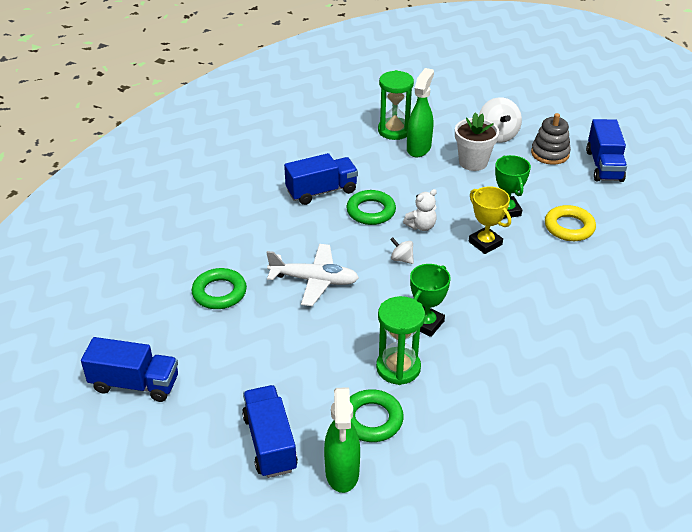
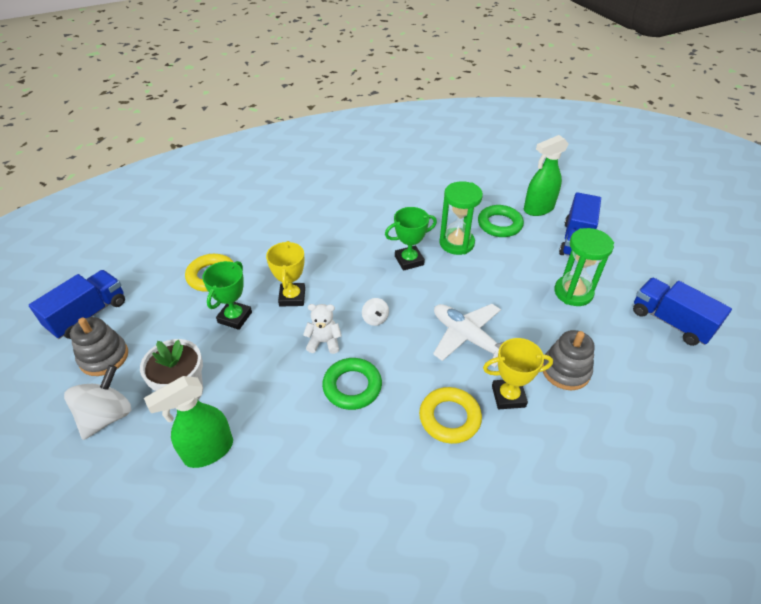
camera: 145 degrees left, 5 degrees up
(219, 292) = (565, 370): green ring -> grey stacking toy
(255, 255) = (508, 396): none -> yellow trophy
(288, 224) = (449, 418): none -> yellow ring
(321, 191) = (378, 447): blue truck -> none
(342, 473) = (538, 209): green spray bottle -> green spray bottle turned 150 degrees counterclockwise
(394, 131) = (197, 506): green hourglass -> green hourglass (573, 292)

